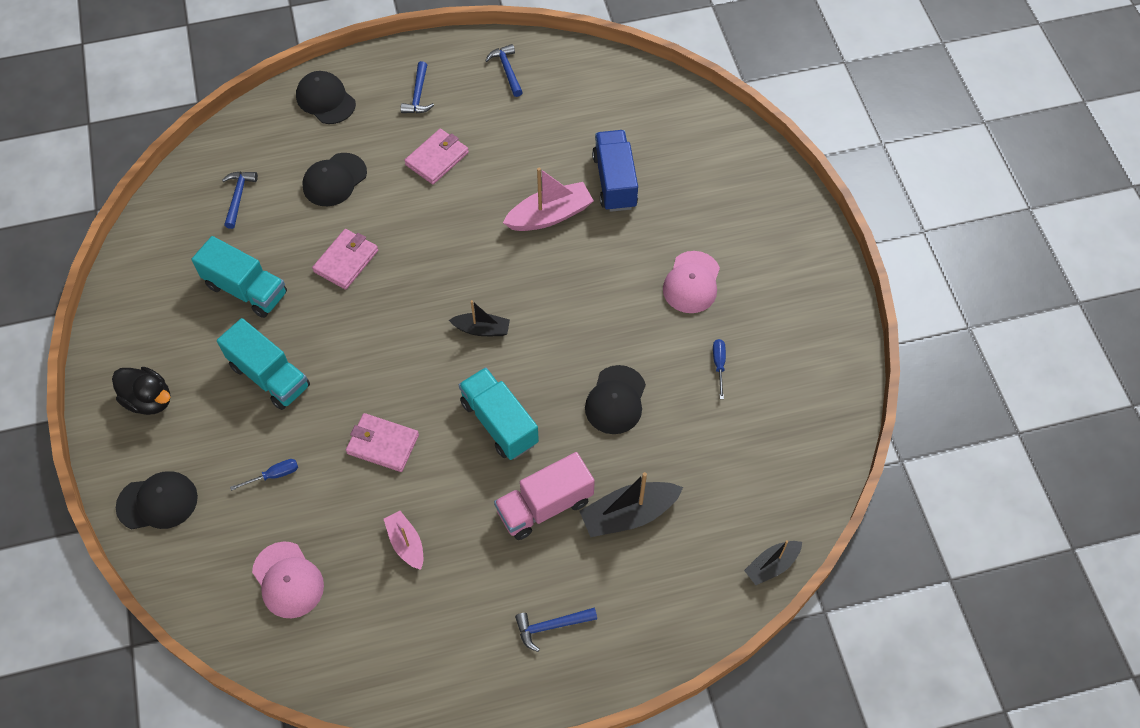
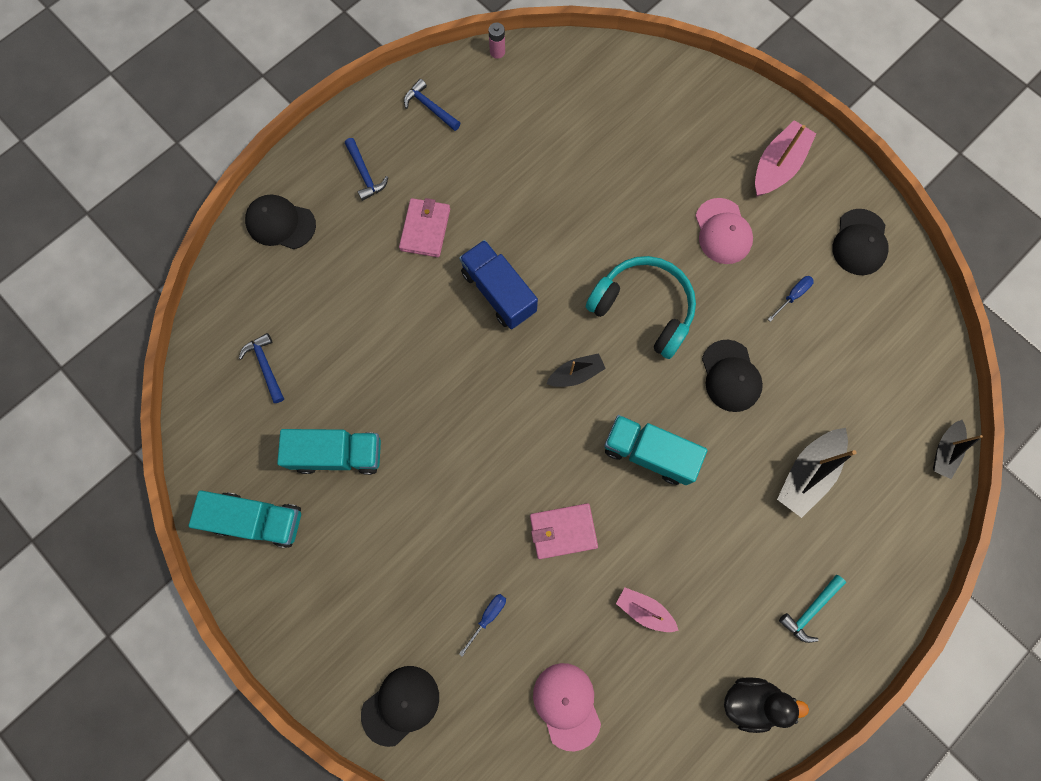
camera: 30 degrees left, 15 degrees up
(149, 400) = (323, 613): black duck -> black duck (750, 700)
(269, 376) = (418, 526): turquoise truck -> turquoise truck (258, 520)
(288, 580) = (567, 705): pink cap -> pink cap turned 135 degrees counterclockwise
(334, 180) = (345, 300): black cap -> black cap (859, 242)
(346, 261) = (411, 375): pink wallet -> none
(545, 506) = (735, 506): pink truck -> none
(549, 215) = (562, 232): pink boat -> pink boat (777, 167)
(551, 626) = (810, 610): blue hammer -> turquoise hammer
(576, 308) = (643, 309): none -> turquoise headphones
(594, 54) = (497, 52): none -> pink battery
(614, 181) = (597, 169): blue truck -> blue truck (498, 292)
(719, 365) = (792, 296): blue screwdriver -> blue screwdriver turned 75 degrees clockwise

